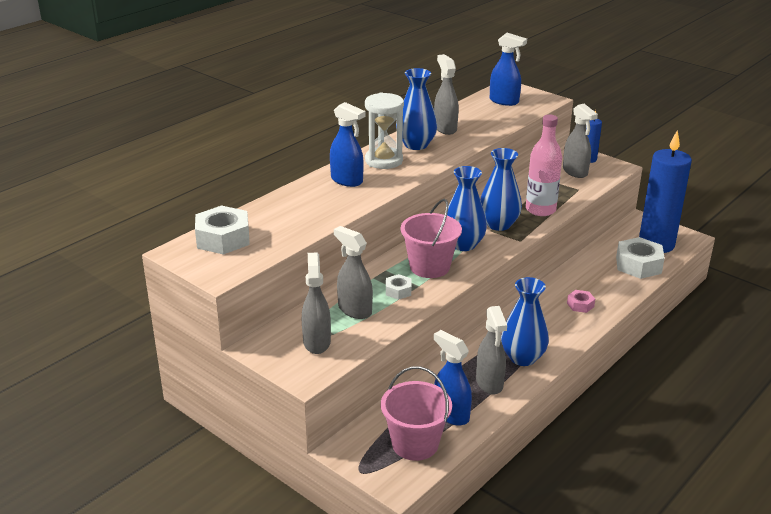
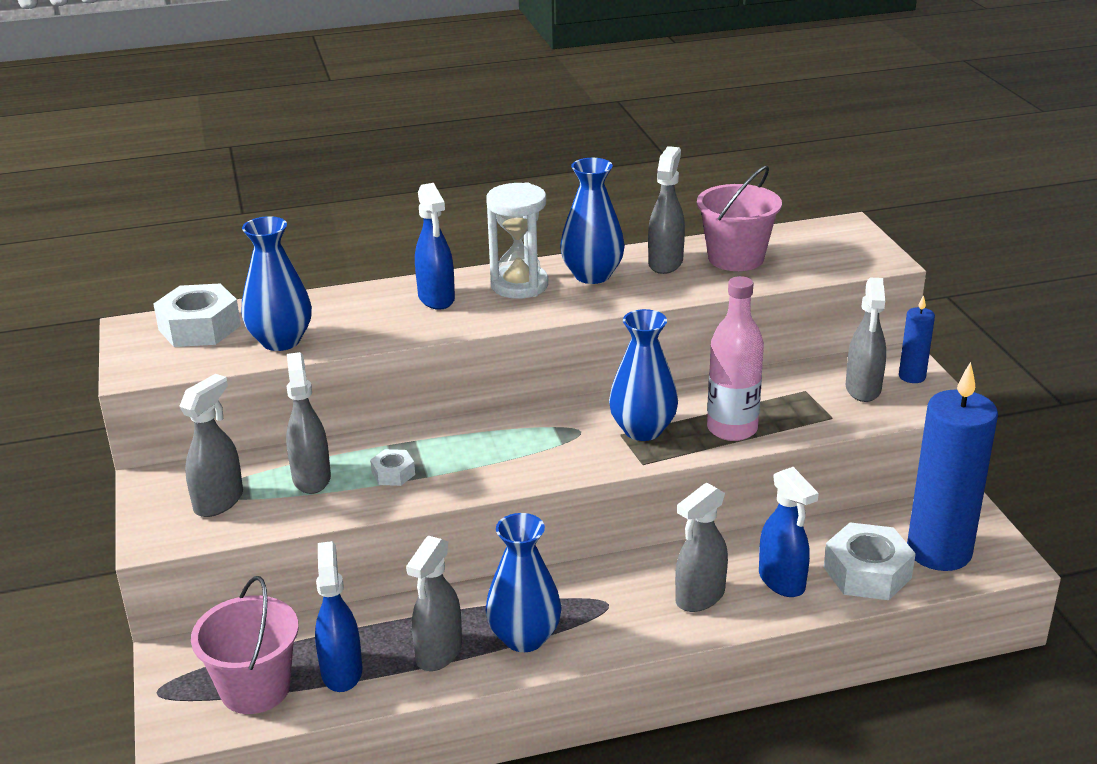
camera: 35 degrees right, 0 degrees up
(429, 267) = (473, 456): pink bucket -> pink bucket (736, 258)
(463, 244) = (557, 441): blue vase -> blue vase (281, 341)
(504, 101) = (809, 246): blue spray bottle -> blue spray bottle (782, 581)
(580, 305) = (699, 597): pink nut -> grey spray bottle

